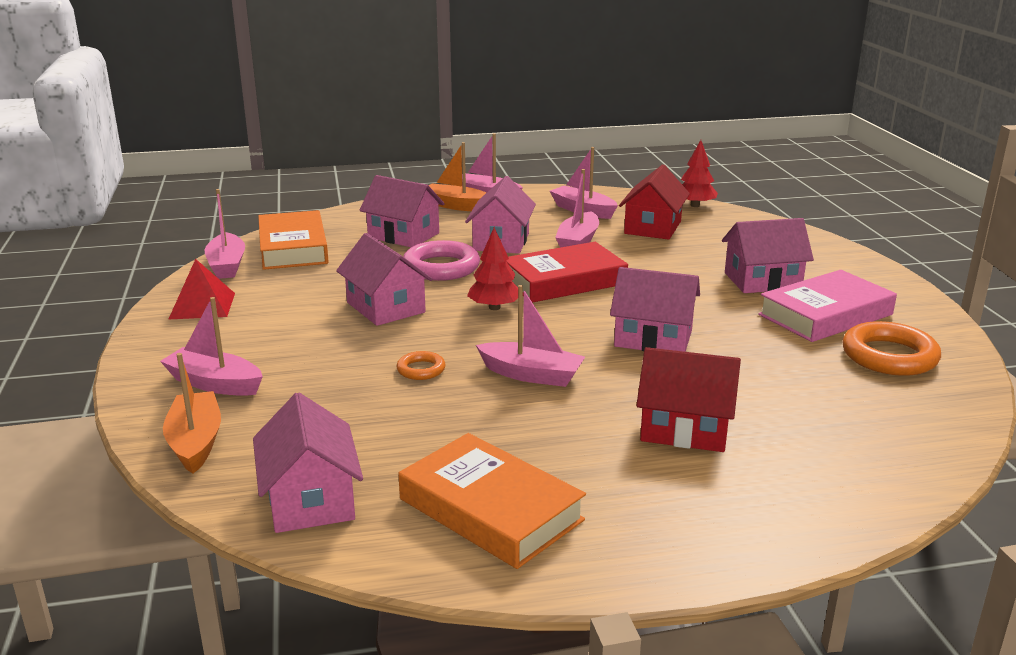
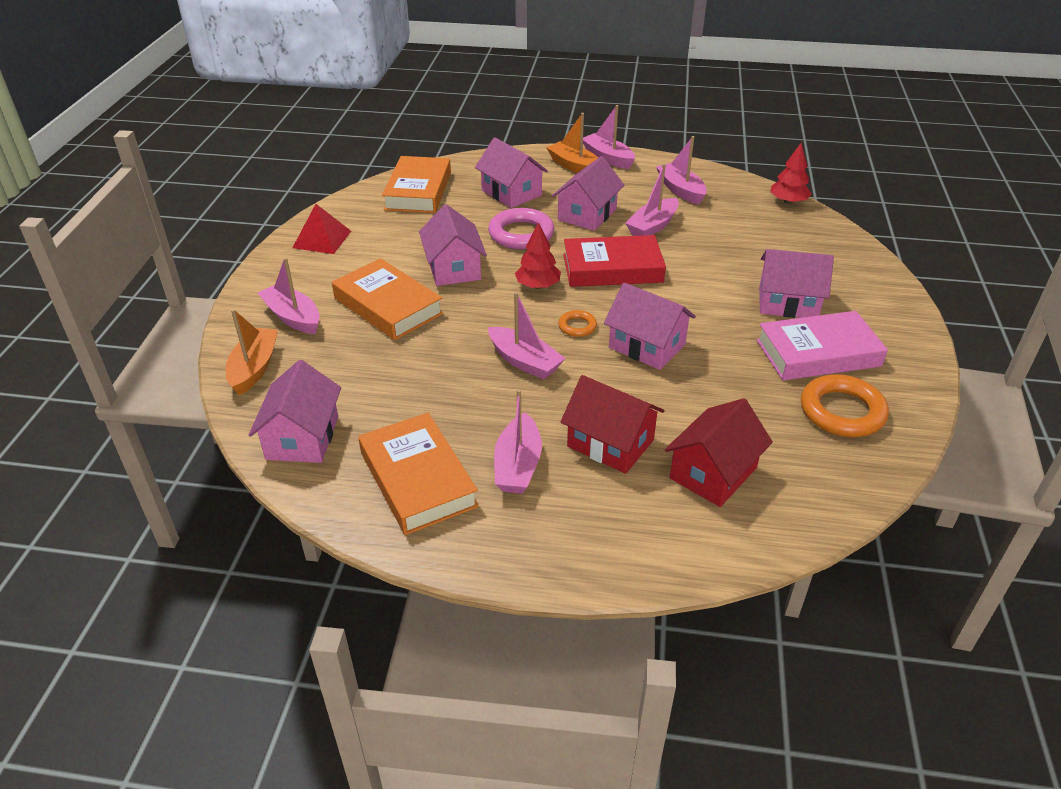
camera: 20 degrees right, 15 degrees up
(227, 265) = (360, 201): pink boat -> pink boat (517, 465)
(331, 353) = (388, 306): none -> orange book
(421, 369) = (444, 337): orange ring -> orange ring (577, 326)
(652, 227) = (730, 222): red house -> red house (713, 473)

